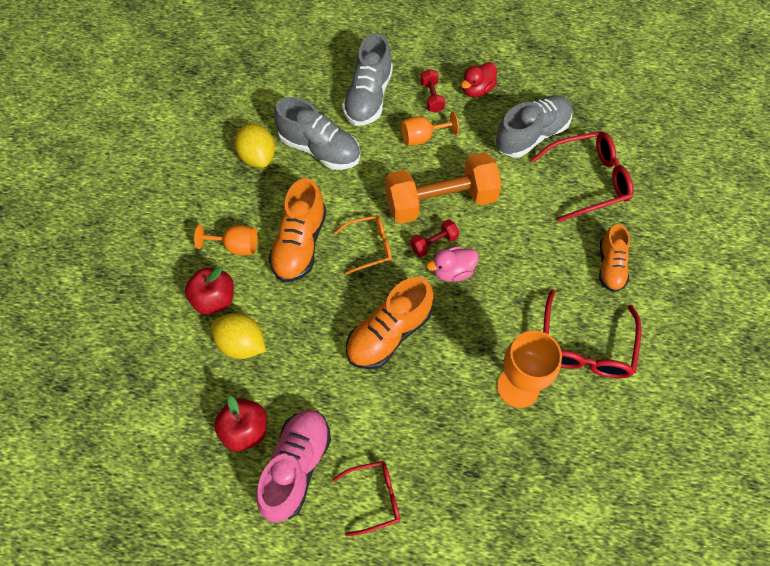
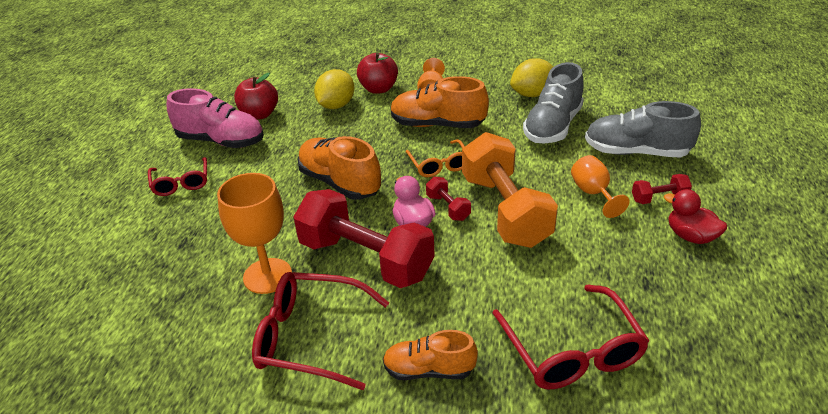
camera: 90 degrees right, 25 degrees down
(498, 308) = (366, 259): none -> red dumbbell
(531, 135) = (633, 290): grey shoe -> none

